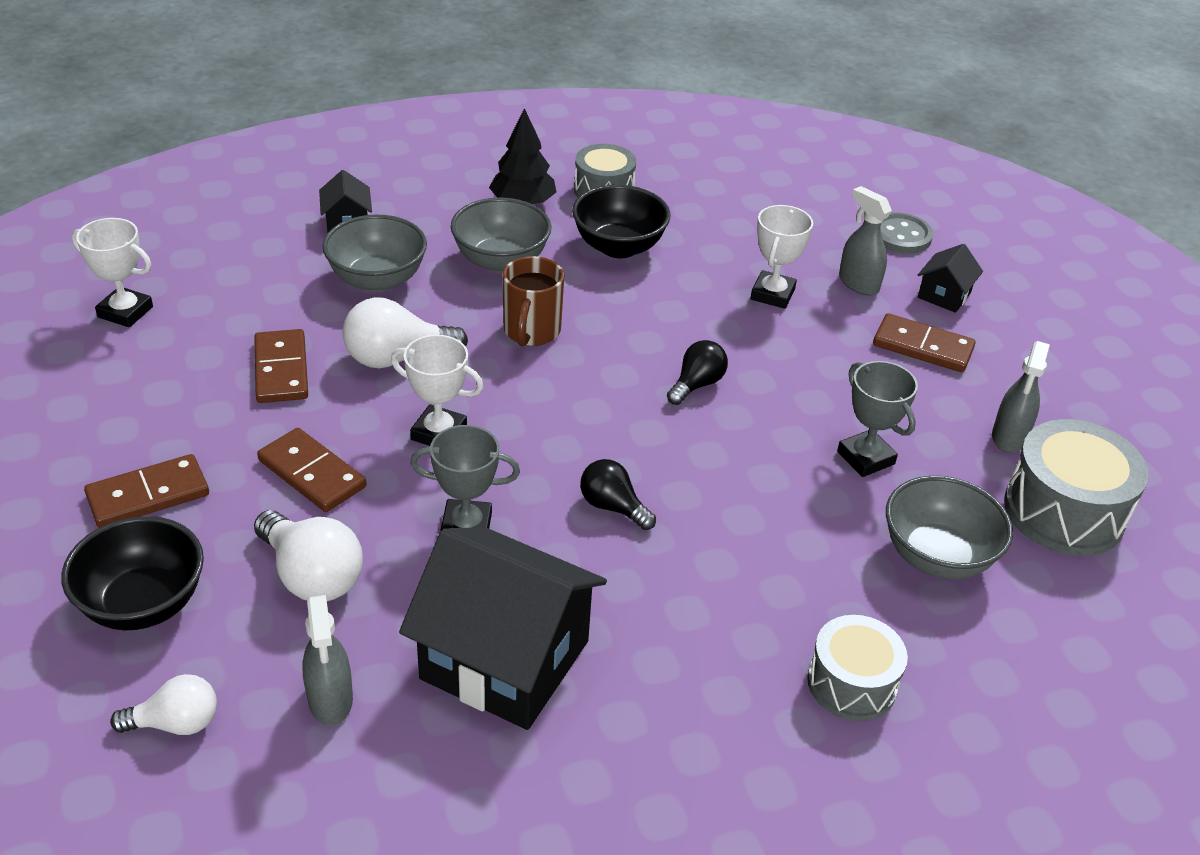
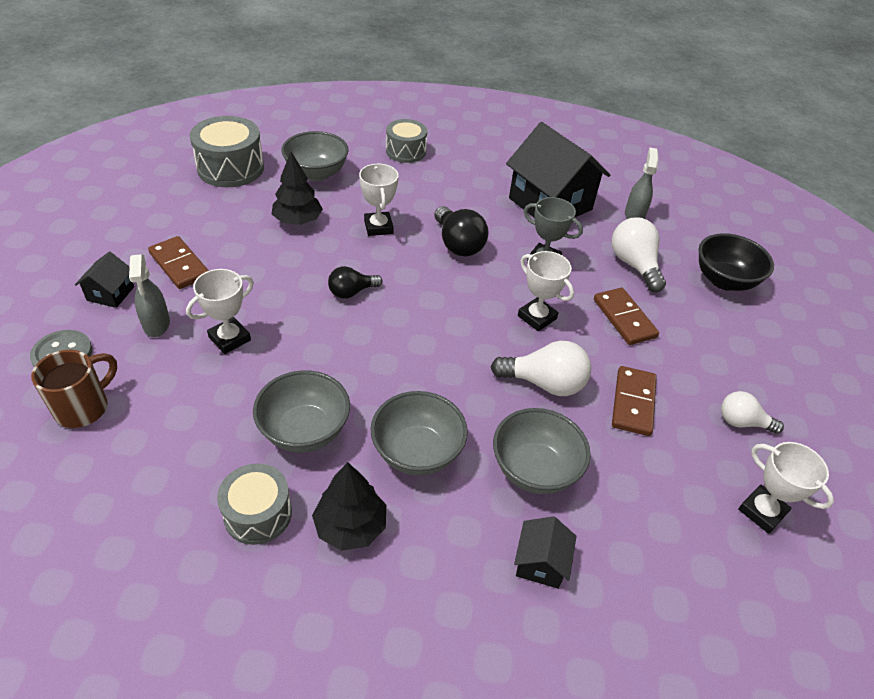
camera: 155 degrees left, 5 degrees up
(148, 495) = (727, 338): brown domino -> none
(176, 723) = (705, 229): white light bulb -> white light bulb (742, 422)
(531, 332) = (434, 371): brown mug -> brown mug (84, 407)
(613, 507) = (458, 244): black light bulb -> black light bulb, size x1.56
(618, 247) = (304, 431): black bowl -> grey bowl
(749, 491) = (378, 227): none -> white trophy
(865, 458) = (297, 221): grey trophy -> black tree
(944, 295) = (110, 293): black house -> black house turned 45 degrees counterclockwise
(1009, 437) = (206, 203): grey spray bottle -> none

